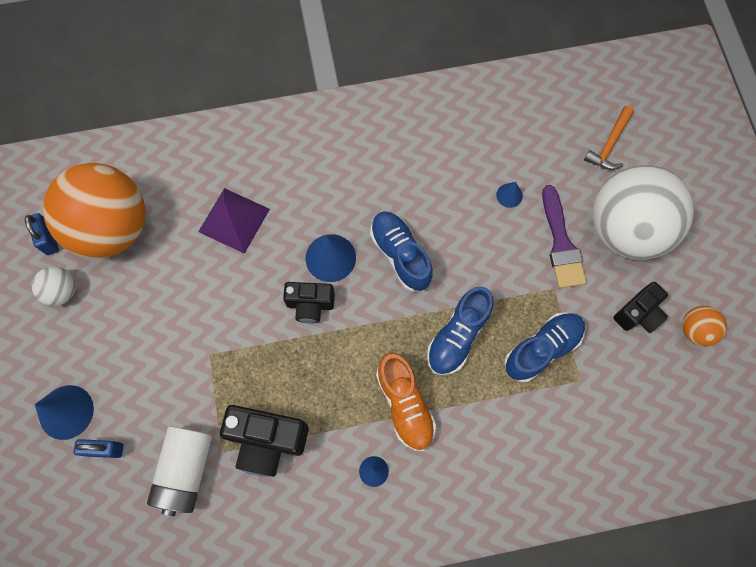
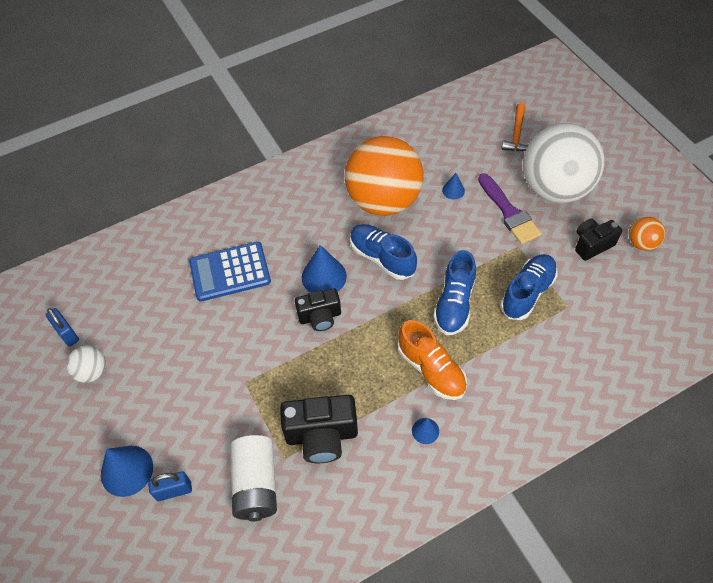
camera: 15 degrees left, 15 degrees down
(113, 228) = (123, 308): orange ball -> orange ball (383, 200)
(234, 220) = (230, 272): purple pyramid -> blue calculator
(638, 314) = (592, 245): black camera -> black camera turned 150 degrees counterclockwise

